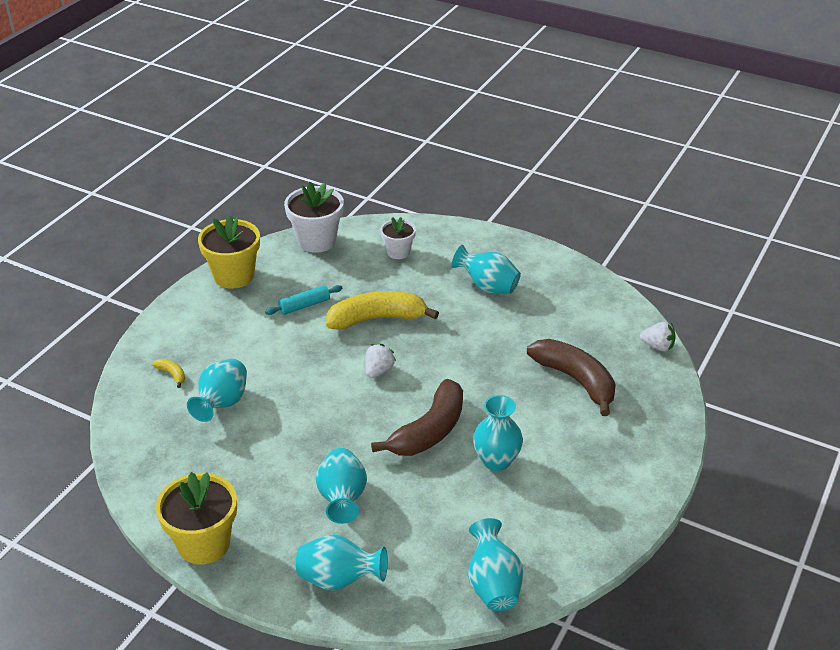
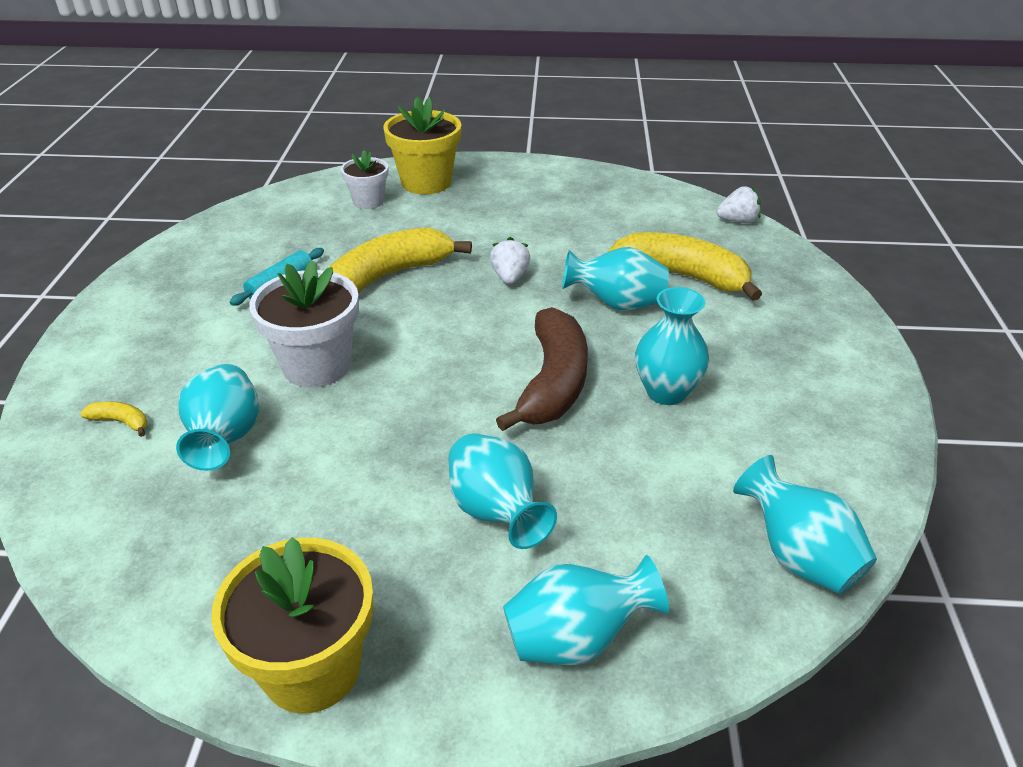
camera: 25 degrees left, 0 degrees up
(234, 276) = (157, 275): yellow flower pot -> yellow flower pot (426, 182)
(316, 241) = (253, 213): white flower pot -> white flower pot (317, 365)
(378, 370) = (433, 331): white strawberry -> white strawberry (510, 277)
(487, 287) = (503, 211): turquoise vase -> turquoise vase (616, 304)
(576, 380) = (682, 276): brown banana -> yellow banana

